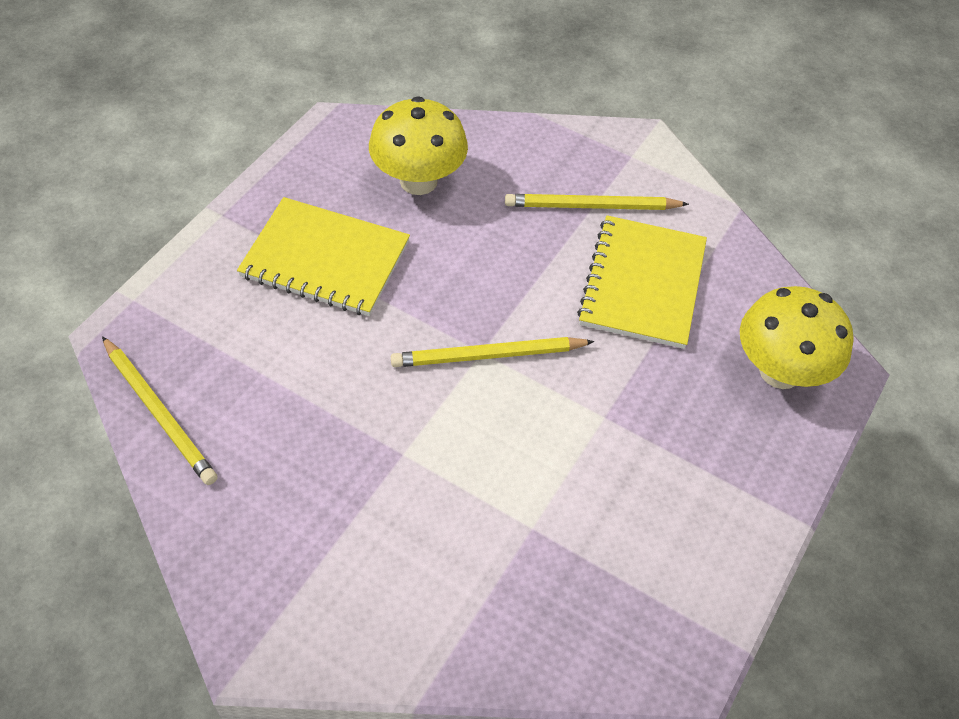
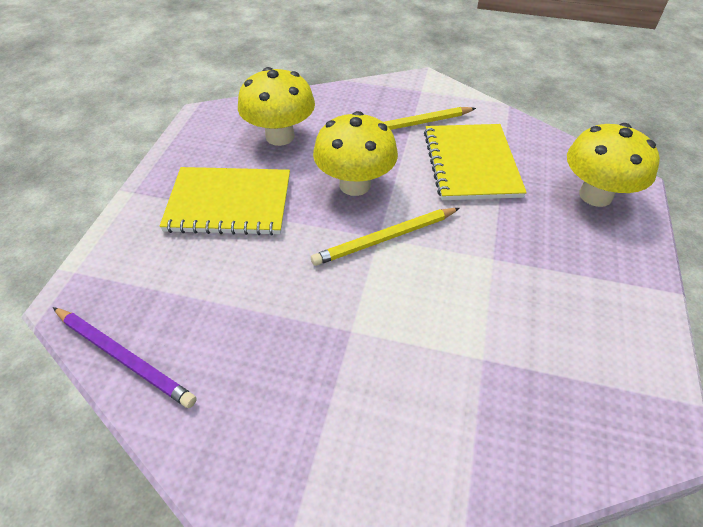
camera: 15 degrees left, 5 degrees down
(159, 413) = (124, 357): yellow pencil -> purple pencil
(483, 274) = (355, 185): none -> yellow mushroom

